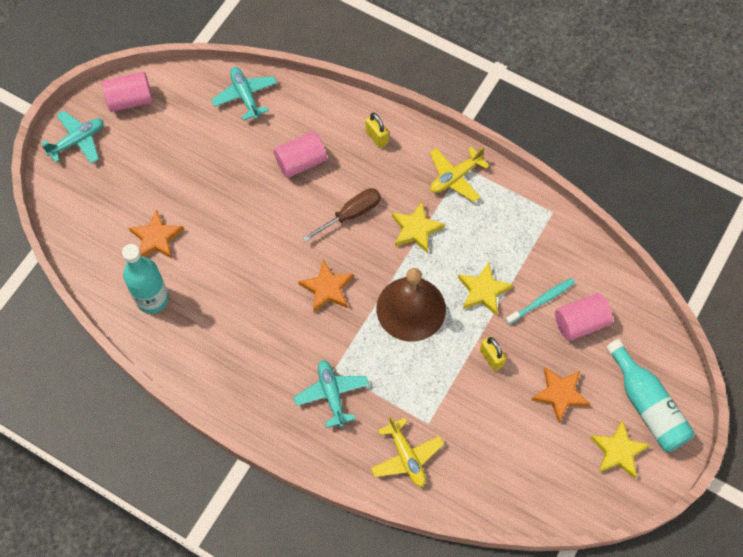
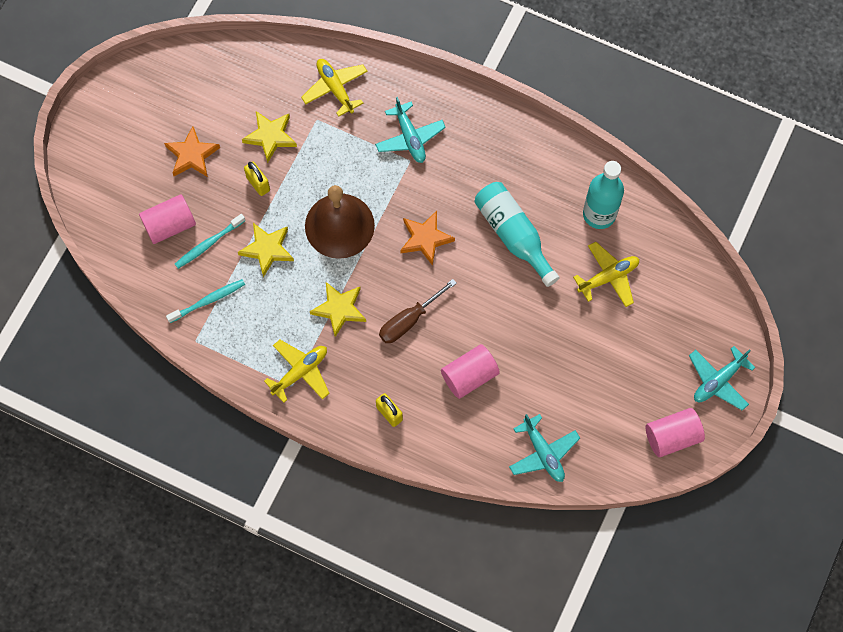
camera: 175 degrees right, 5 degrees up
(156, 238) = (608, 277): orange star -> yellow plane
(541, 247) = (208, 301): none -> turquoise toothbrush
(618, 451) = (139, 108): yellow star -> yellow star (270, 136)
(647, 405) = (109, 152): turquoise bottle -> turquoise bottle (513, 235)

